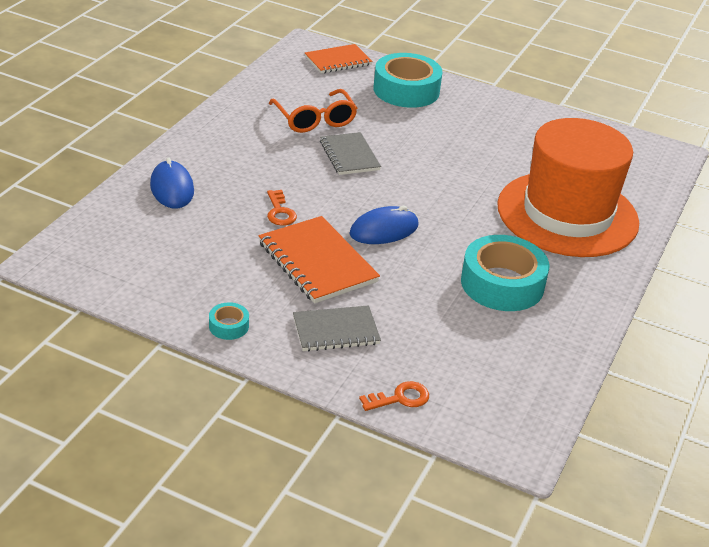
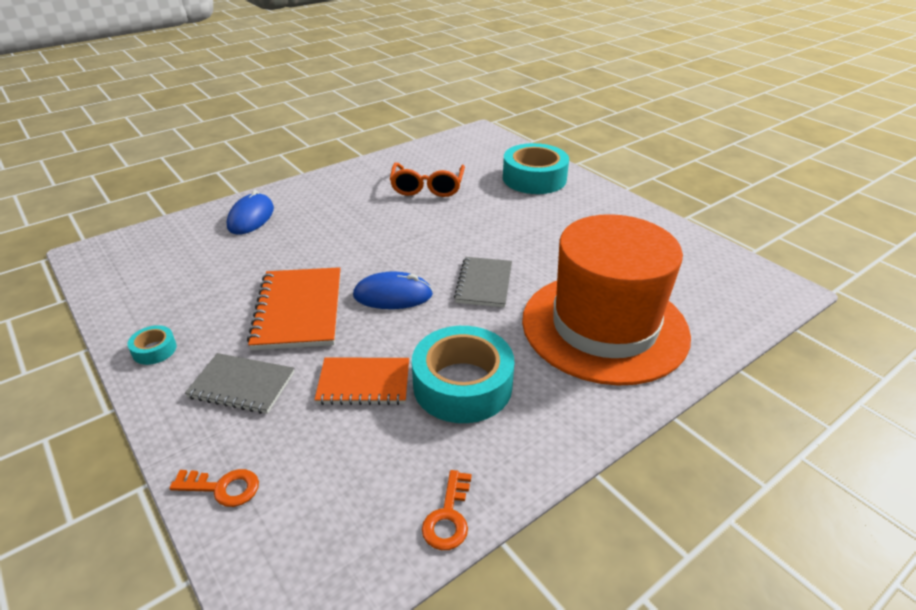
camera: 30 degrees right, 0 degrees up
(280, 212) = (315, 256): orange key -> orange key (448, 517)
(338, 61) = (494, 146): orange notebook -> orange notebook (364, 383)
(349, 155) = (428, 222): grey notebook -> grey notebook (484, 284)

